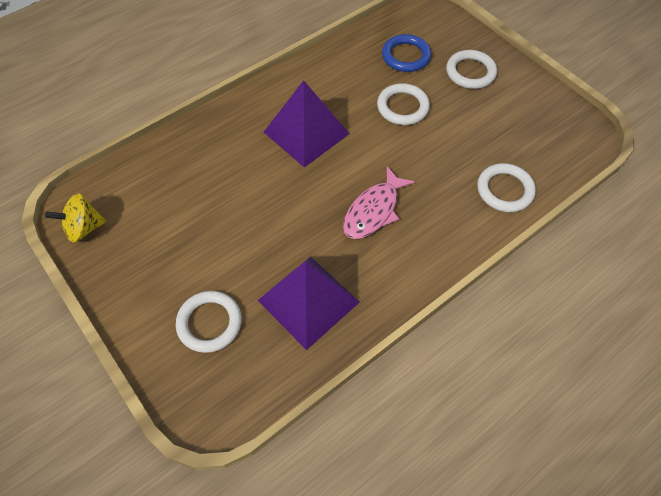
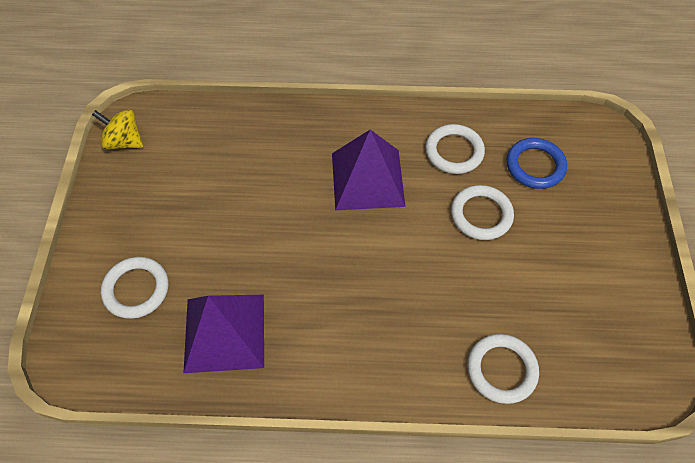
camera: 40 degrees right, 0 degrees up
(374, 210) = (356, 295): pink fish -> none
(470, 72) = (587, 225): white ring -> white ring (454, 151)

